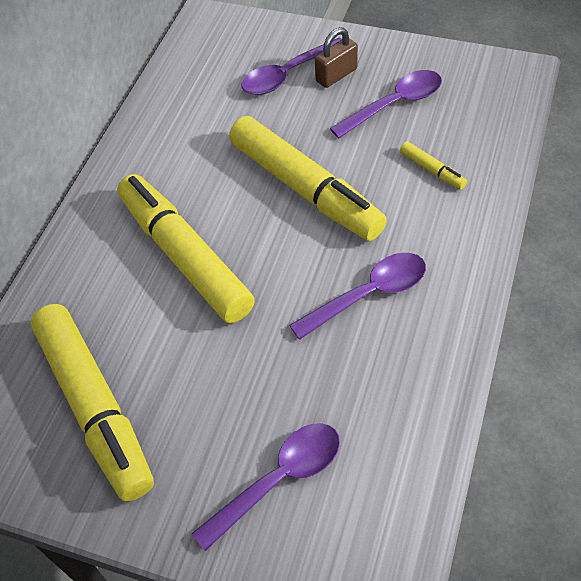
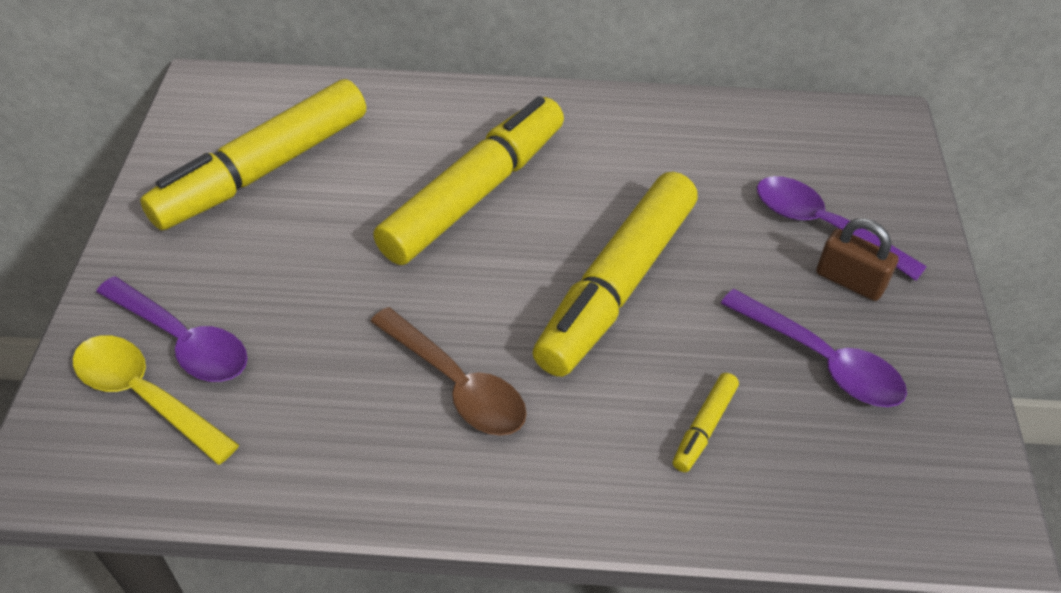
camera: 70 degrees right, 5 degrees down
(330, 510) = (145, 396): none -> yellow spoon
(369, 294) = (457, 384): purple spoon -> brown spoon

